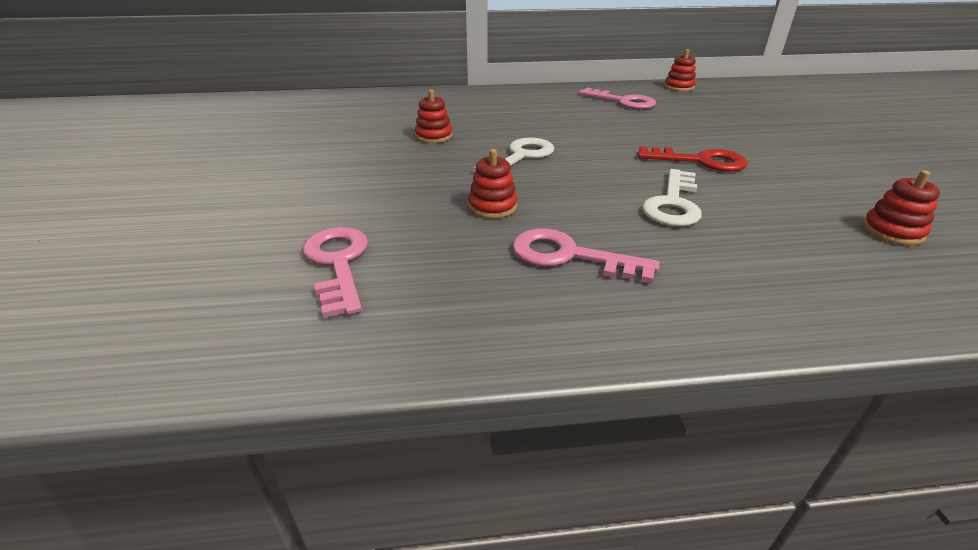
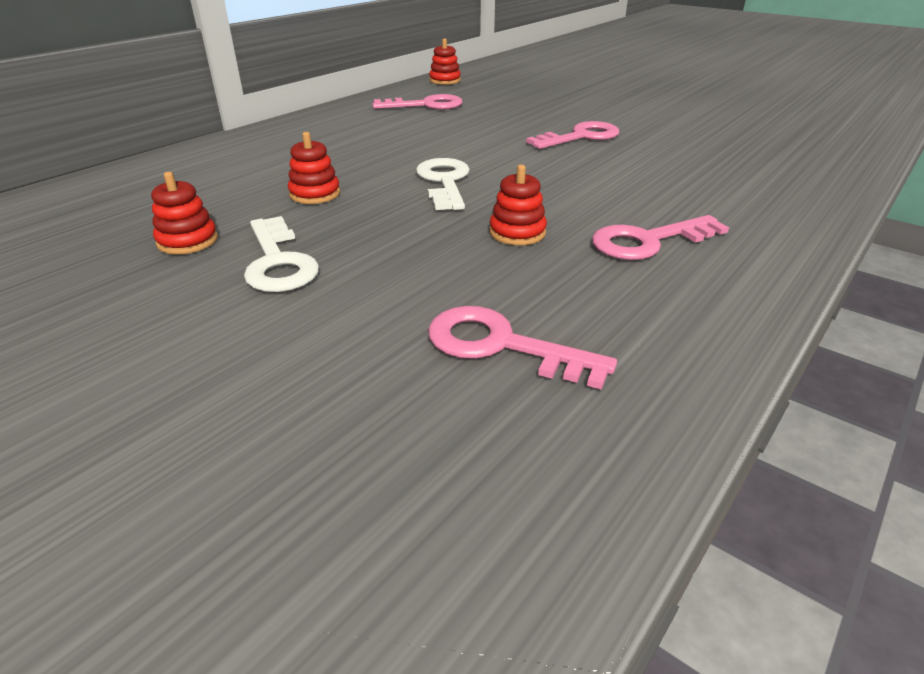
camera: 45 degrees left, 0 degrees up
(673, 203) = (627, 174): white key -> white key (278, 262)
(699, 161) = (580, 137): red key -> pink key
(892, 231) = (756, 144): red stacking toy -> red stacking toy (187, 241)

